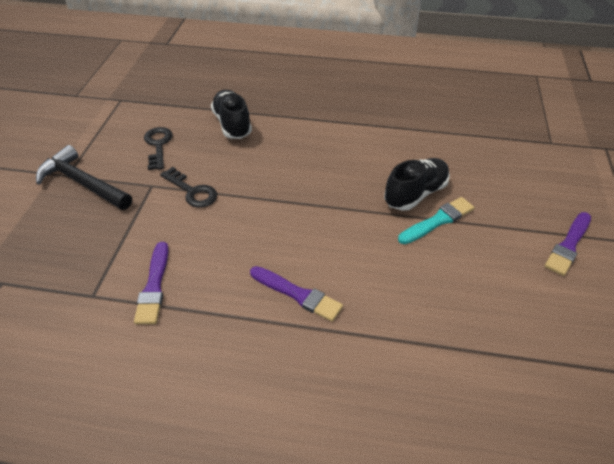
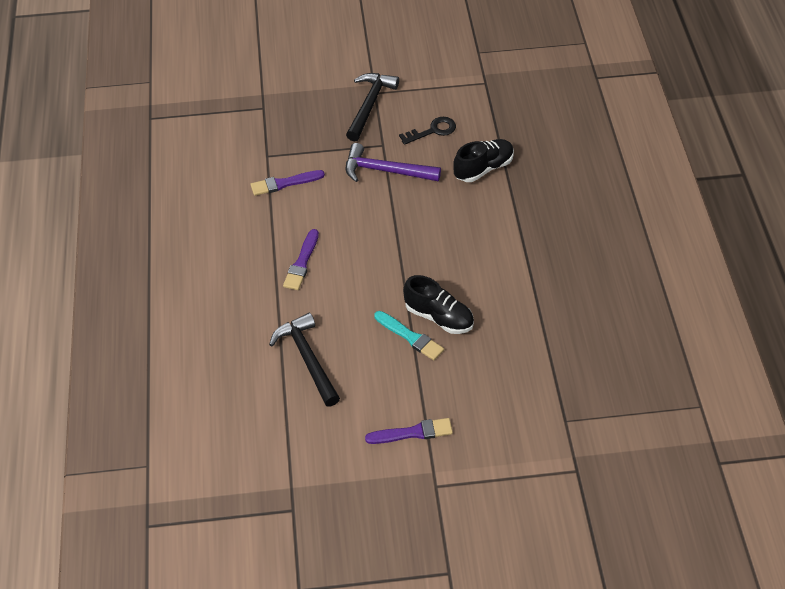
camera: 75 degrees right, 5 degrees up
(192, 191) = (385, 171): black key -> purple hammer
(455, 319) = (307, 359): none -> black hammer
(568, 245) = (413, 432): purple brush -> purple brush turned 150 degrees clockwise

